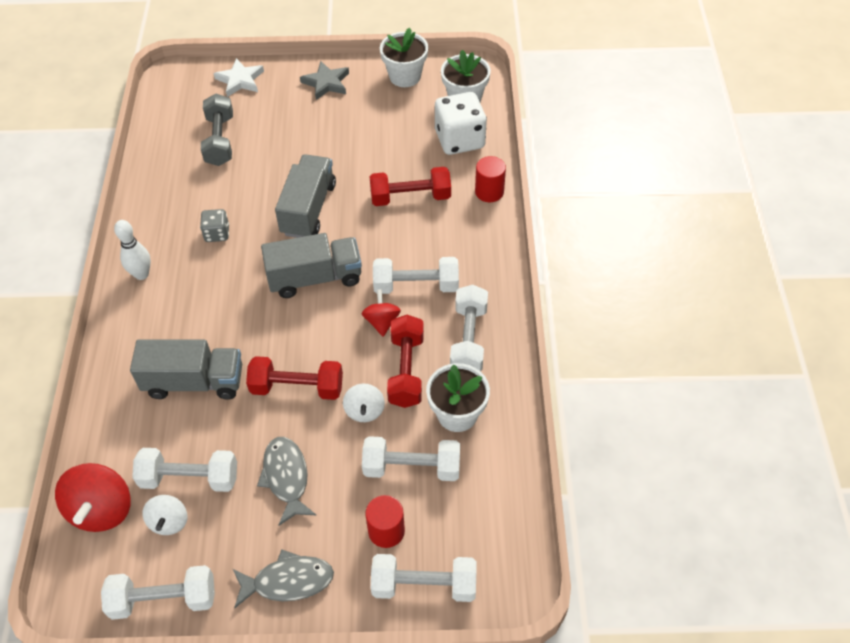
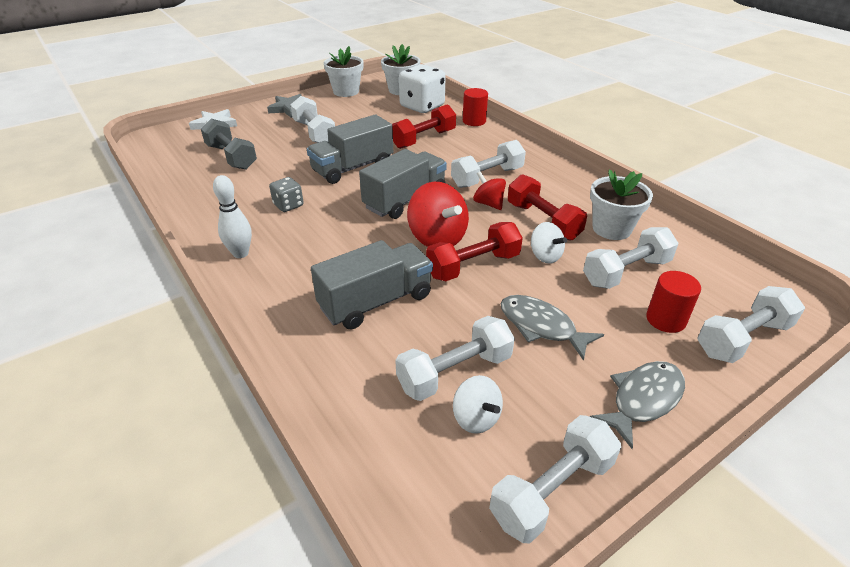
camera: 35 degrees left, 15 degrees down
(102, 509) = (391, 448): red spinning top -> red spinning top (437, 238)
(308, 209) = (352, 168): grey truck -> grey truck turned 105 degrees counterclockwise
(468, 339) = (561, 189): white dumbbell -> white dumbbell (314, 133)

